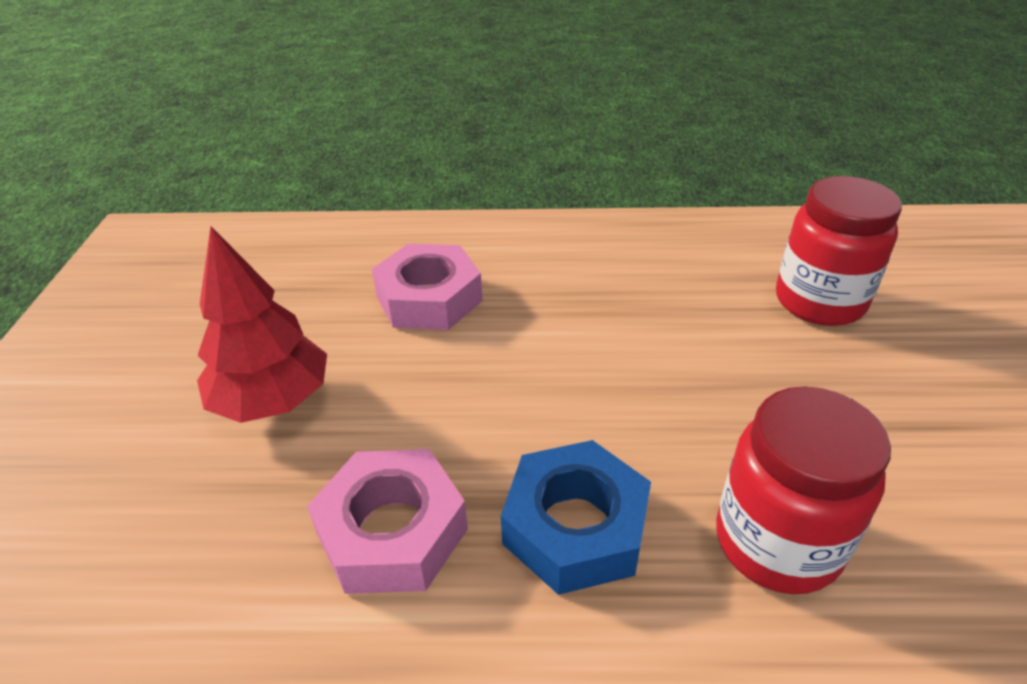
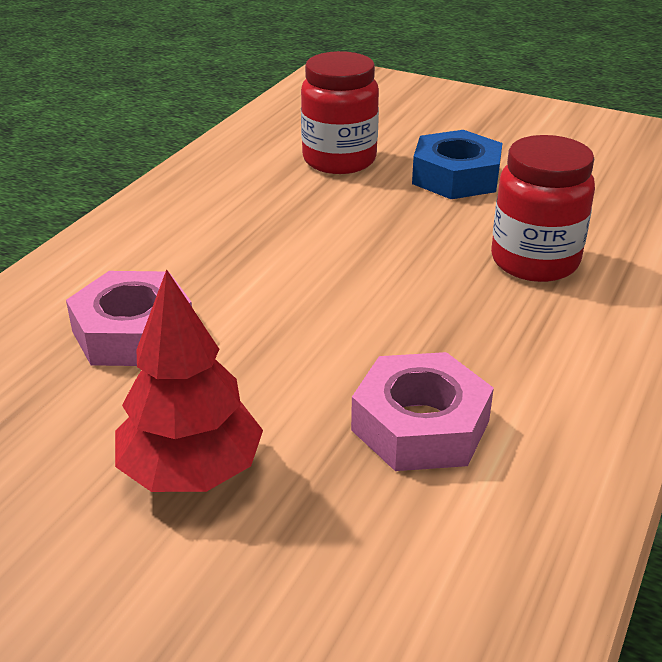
camera: 65 degrees left, 5 degrees down
(575, 527) = (474, 334): blue nut -> blue nut (456, 177)

